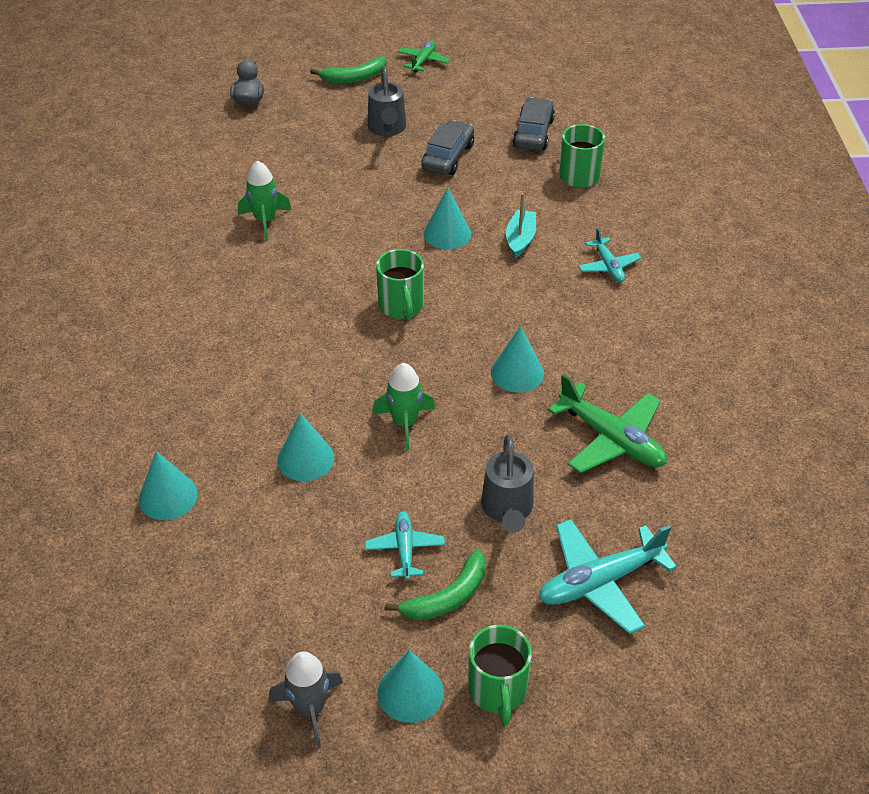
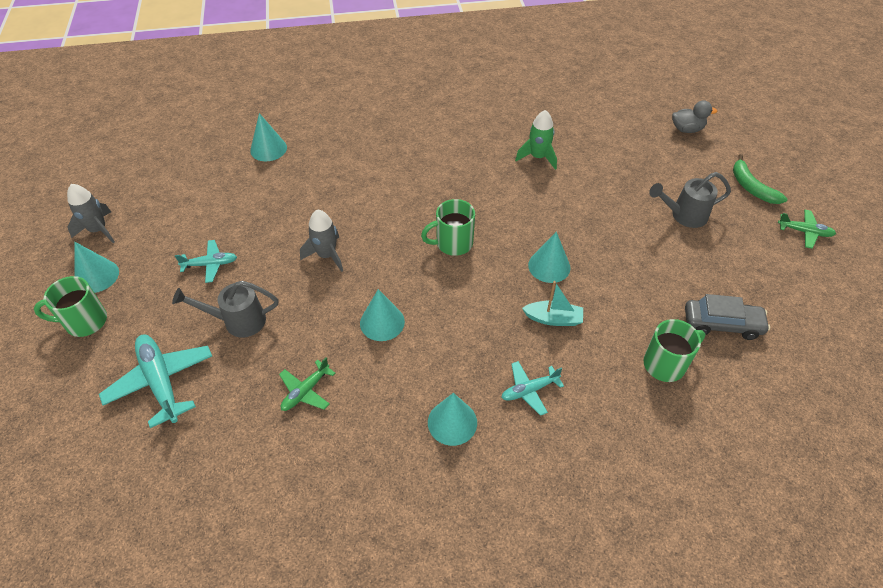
camera: 85 degrees right, 5 degrees up
(305, 459) = (295, 206): turquoise cone -> turquoise cone (452, 422)
(405, 423) = (327, 255): green rocket -> grey rocket
(447, 597) = (166, 290): green banana -> none
(448, 157) = (658, 260): grey car -> none
(612, 439) = (305, 391): green plane -> green plane, size x0.57

